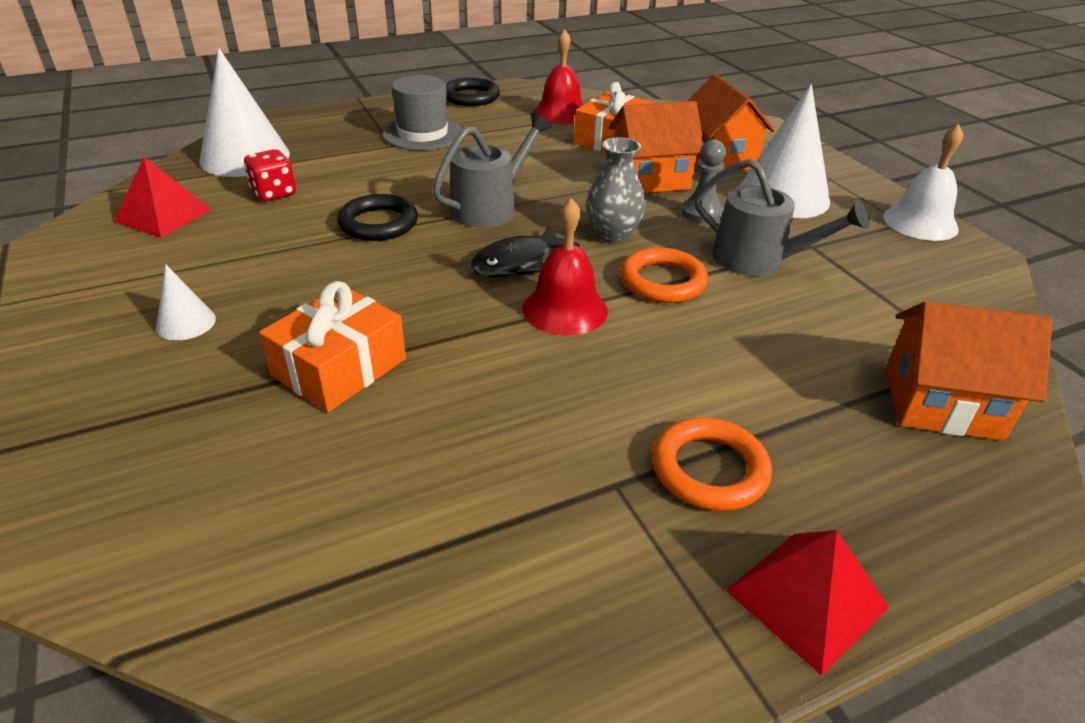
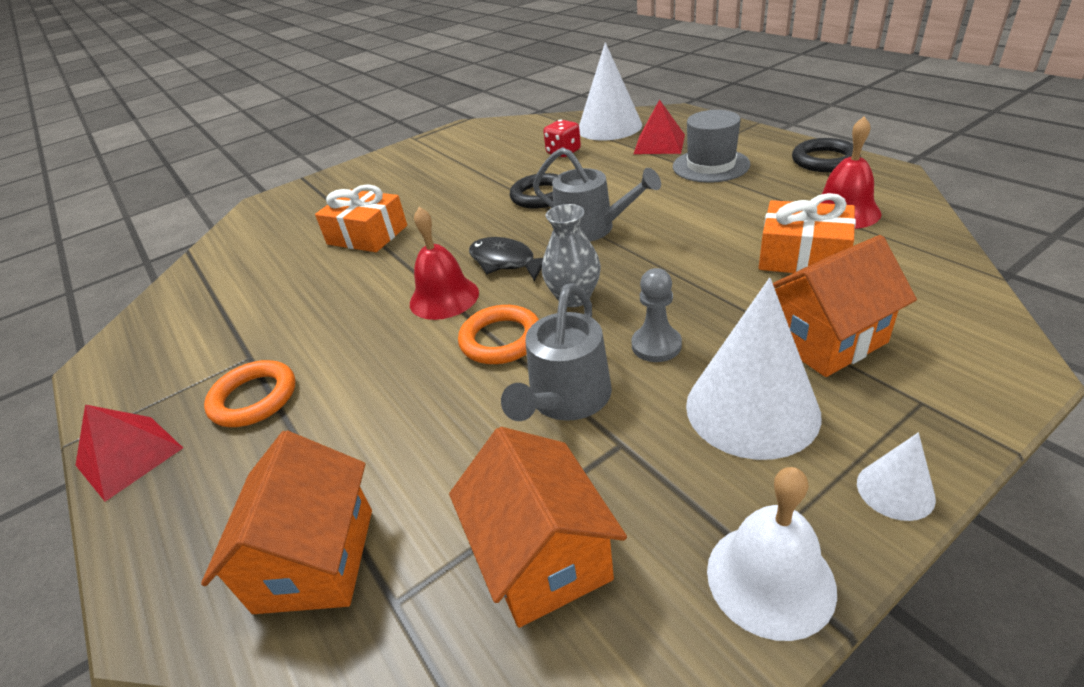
camera: 85 degrees right, 0 degrees up
(163, 215) = (517, 136): red pyramid -> red pyramid (659, 144)
(186, 323) = (405, 182): white cone -> white cone (895, 490)
(650, 179) = (717, 298): orange house -> orange house (542, 556)

